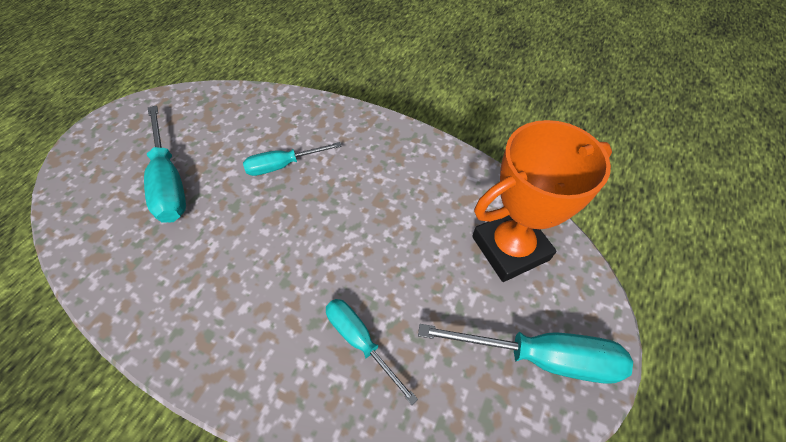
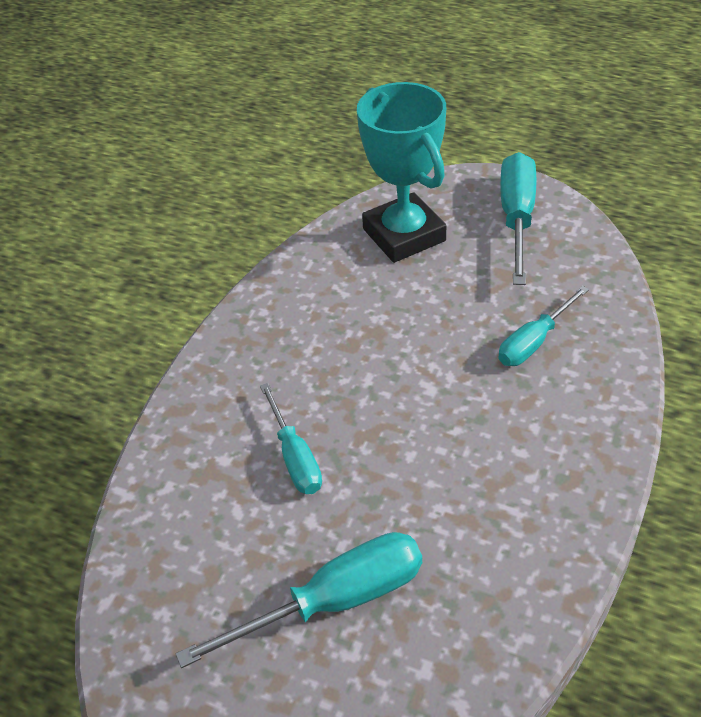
camera: 90 degrees left, 10 degrees down
(510, 248) = (404, 235): orange trophy -> turquoise trophy

